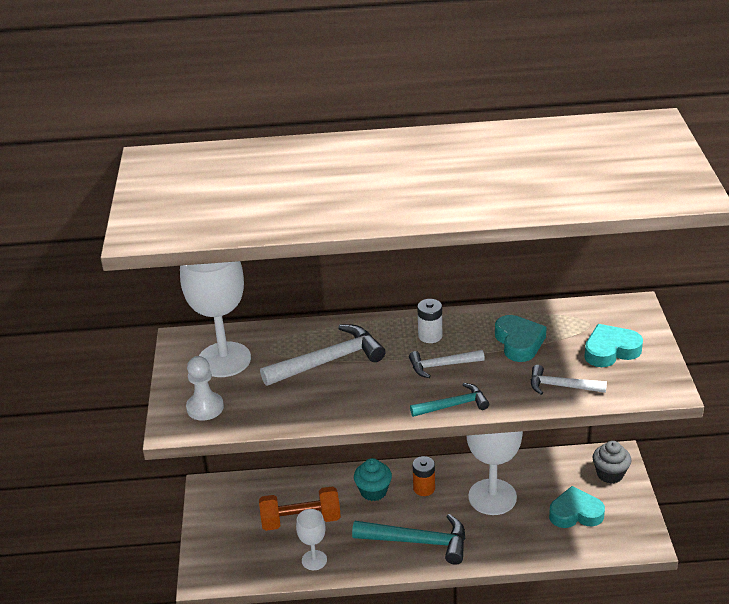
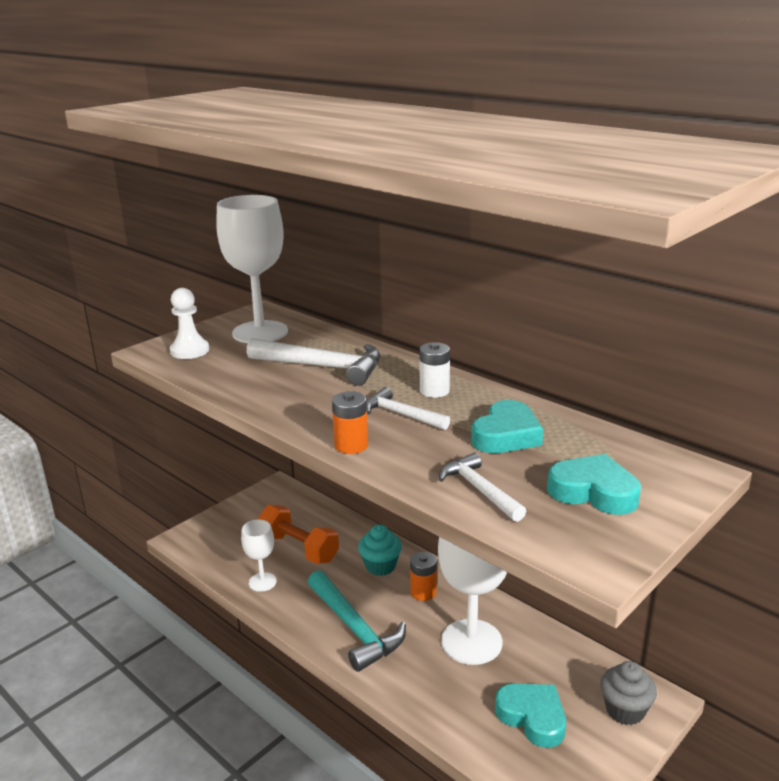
camera: 45 degrees right, 10 degrees down
(453, 405) = (351, 445): turquoise hammer -> orange battery

